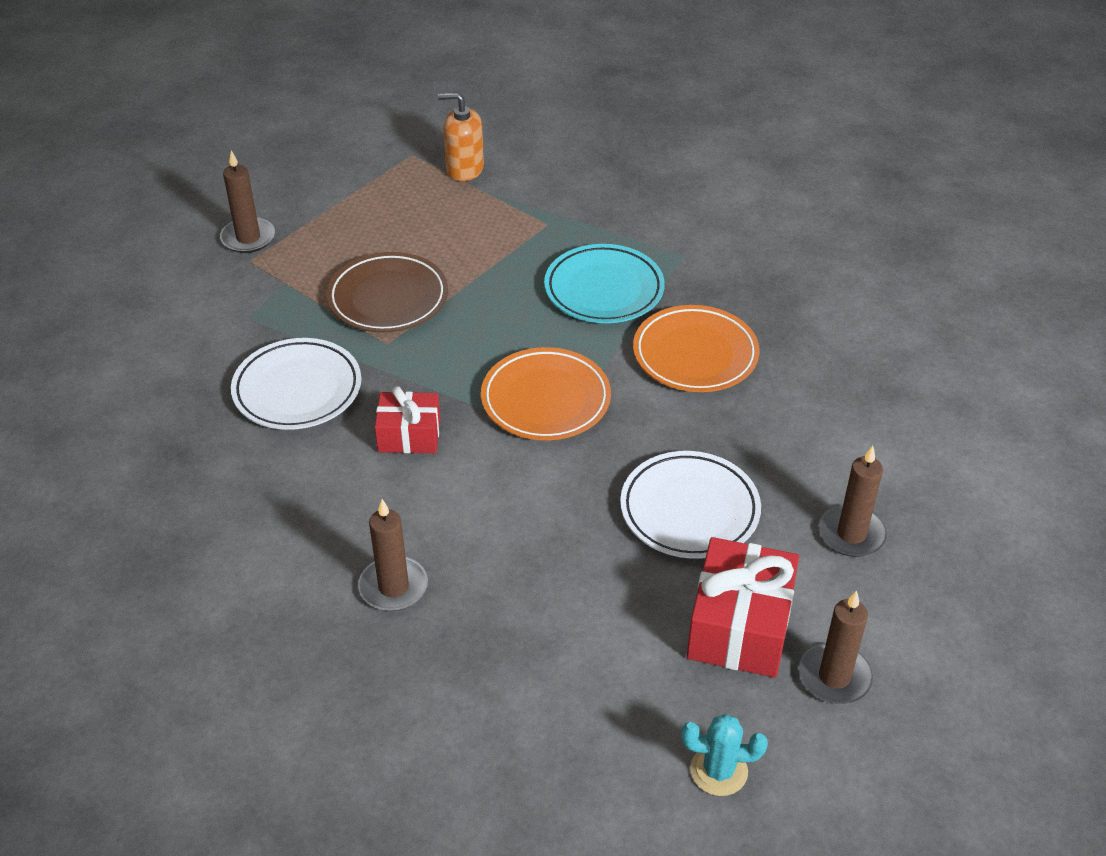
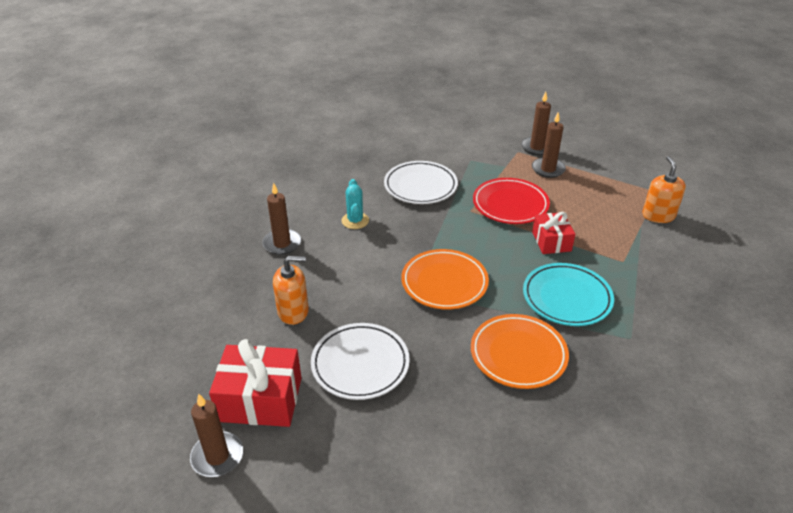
camera: 80 degrees right, 5 degrees down
(388, 298) = (510, 205): brown plate -> red plate
(409, 435) = (397, 231): red gift -> red gift (551, 241)
(568, 579) = (293, 311): none -> orange soap dispenser
(719, 771) = (147, 396): turquoise cactus -> turquoise cactus (355, 221)
(851, 534) = (352, 463): brown candle -> brown candle (548, 169)

